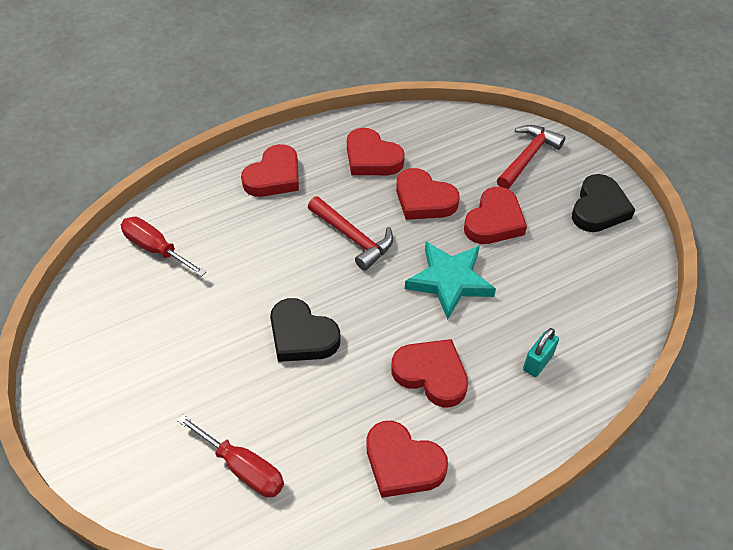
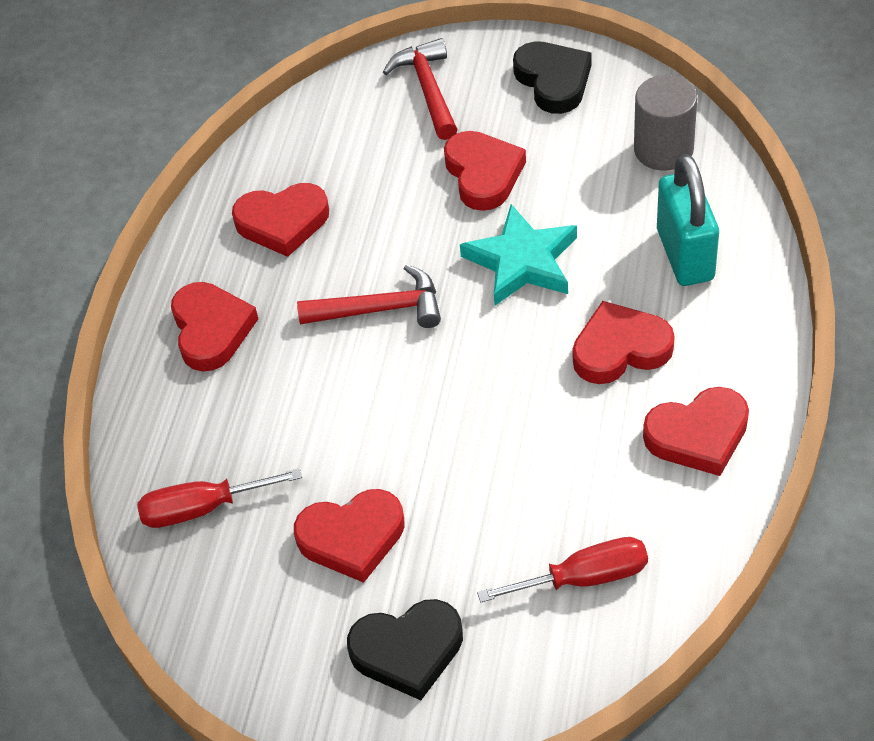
camera: 45 degrees left, 0 degrees up
(302, 336) = (467, 432): black heart -> black heart (408, 651)
(424, 199) = (392, 214): red heart -> red heart (352, 538)
(537, 362) = (685, 255): turquoise padlock -> turquoise padlock, size x1.88
(608, 297) = (663, 149): none -> grey cylinder

